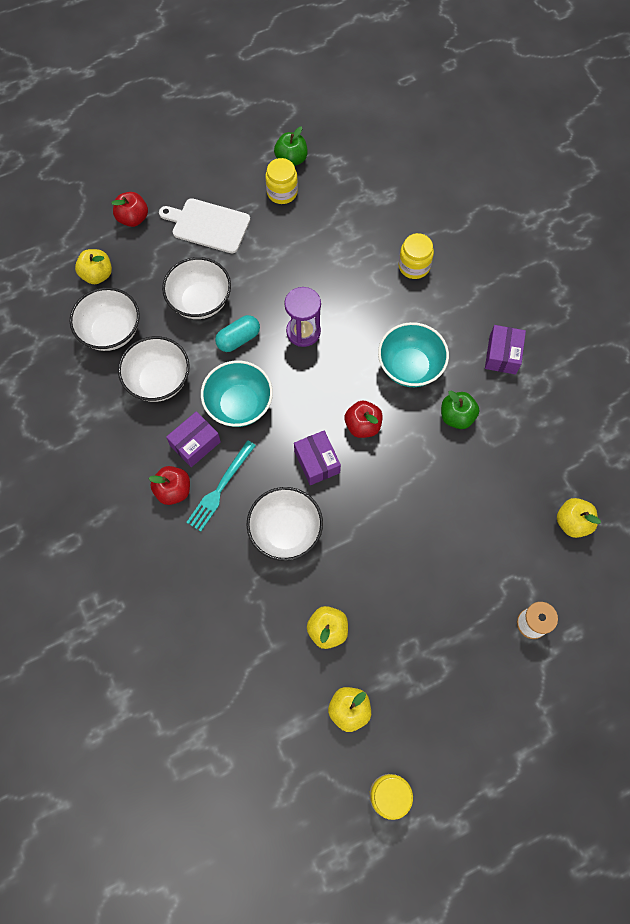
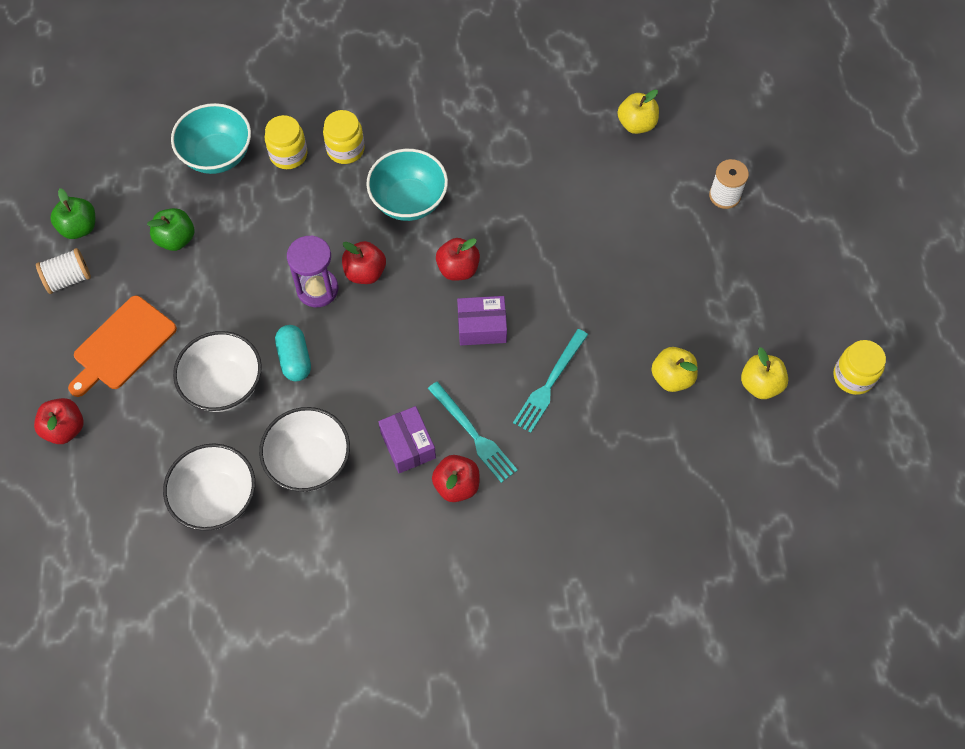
camera: 70 degrees left, 5 degrees down
(97, 275) = (126, 494): yellow apple -> none
(208, 225) = (122, 345): white cutting board -> orange cutting board
(239, 405) = (379, 384): turquoise bowl -> turquoise bowl (217, 155)
(248, 171) = (68, 279): none -> white spool
(282, 192) = (120, 252): yellow jar -> yellow jar (345, 149)
(285, 531) = (550, 383): white bowl -> turquoise fork
(331, 359) = (365, 272): none -> red apple
(456, 416) = (485, 179): green apple -> green apple (176, 239)
(502, 355) = (433, 114): purple box -> none

